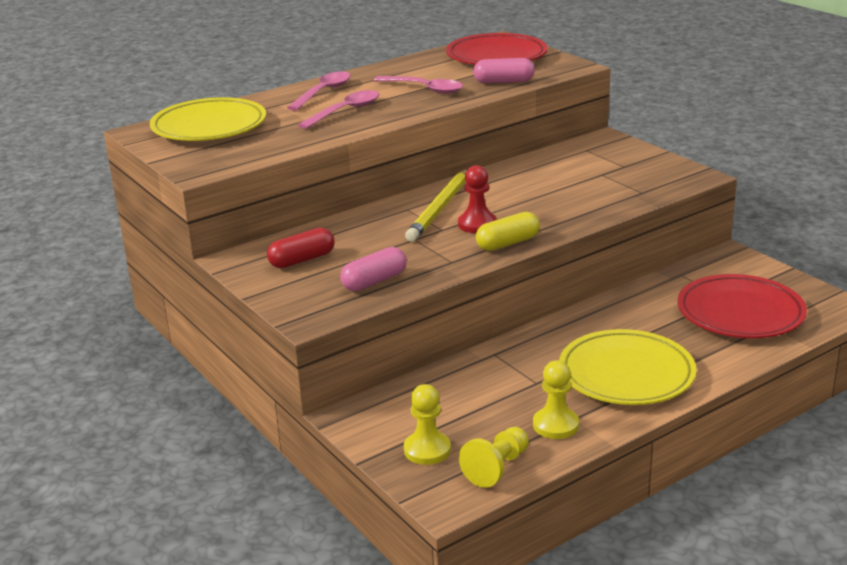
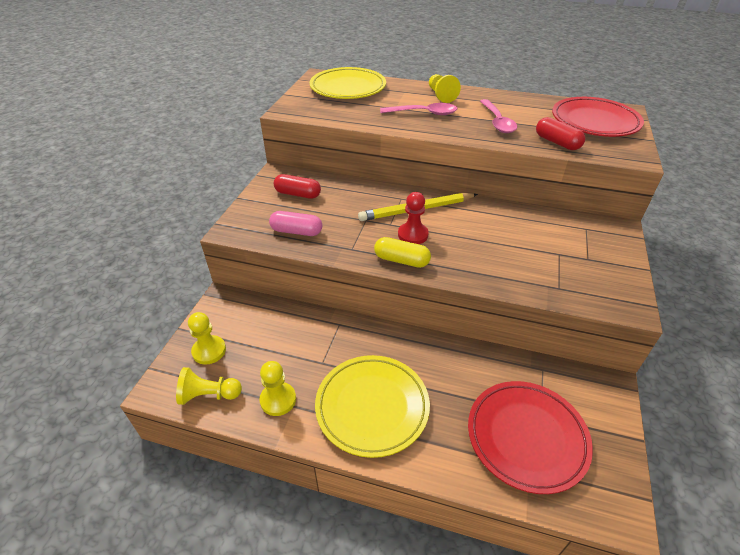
camera: 50 degrees right, 15 degrees up
(323, 92) = (441, 95): pink spoon -> yellow pawn
(504, 82) = (557, 142): pink capsule -> red capsule

